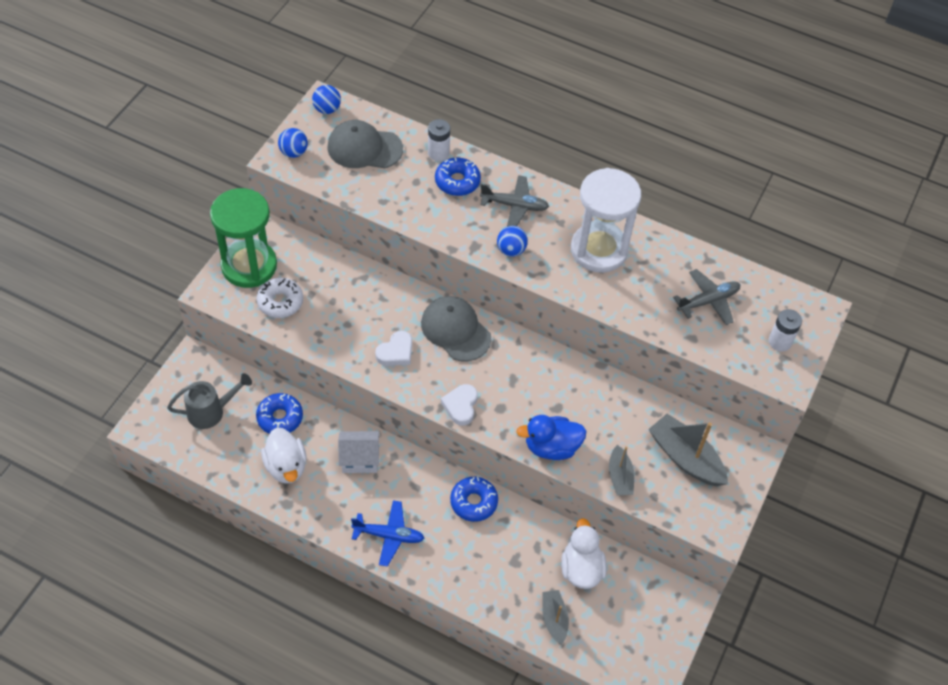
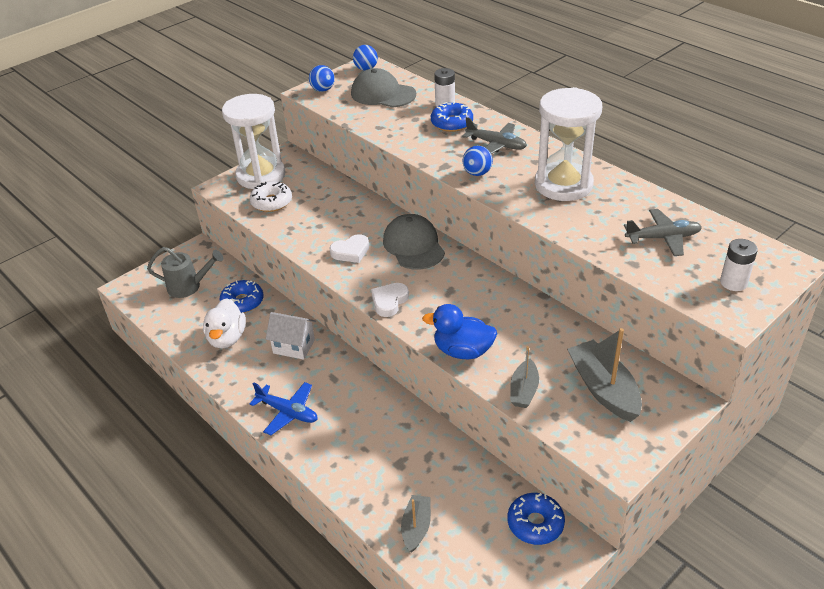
camera: 25 degrees right, 15 degrees down
(249, 266) = (261, 175): green hourglass -> white hourglass
(473, 502) = (382, 403): blue donut -> blue donut (535, 523)
(581, 569) = (466, 487): white duck -> none

